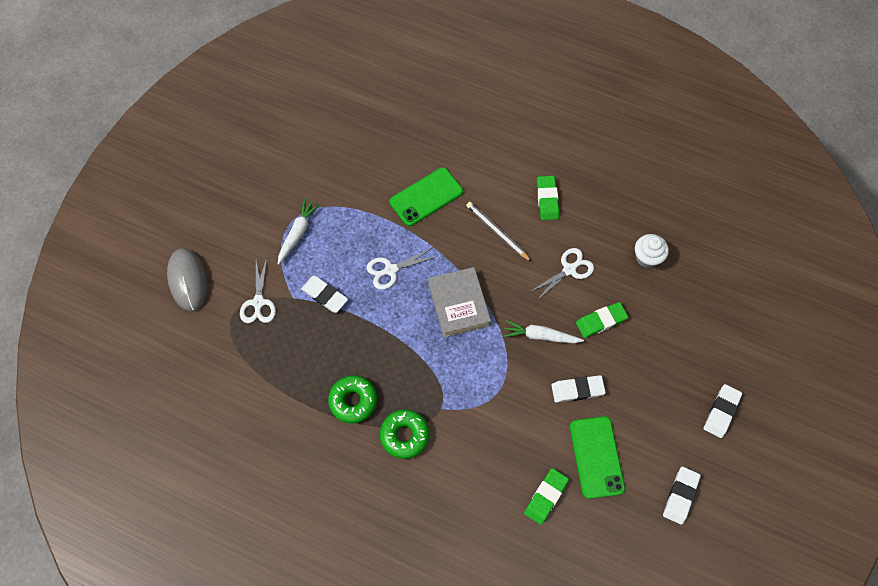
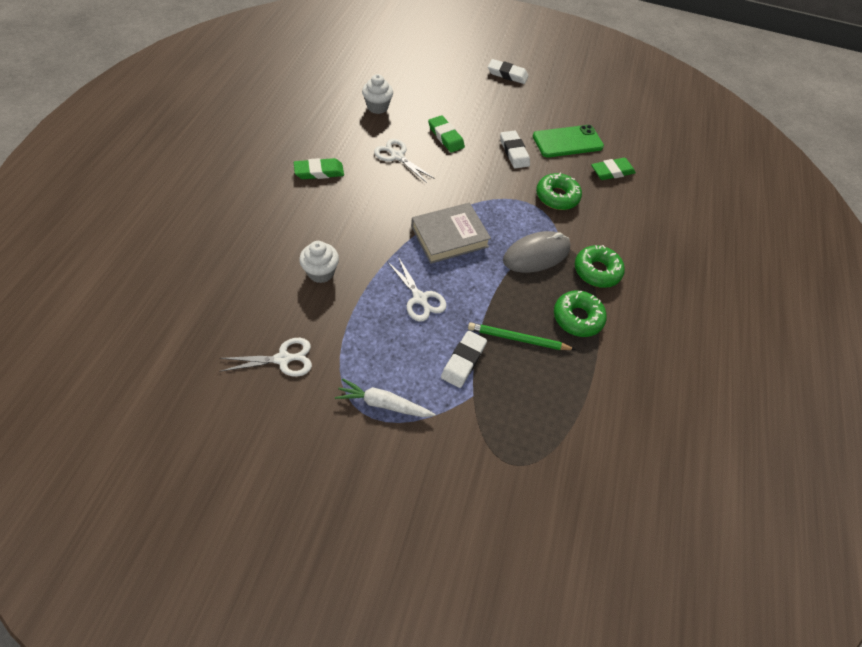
camera: 105 degrees left, 10 degrees down
(188, 280) = (474, 537): grey mouse -> grey mouse (536, 255)
(258, 302) = (487, 434): white scissors -> white scissors (283, 359)
(339, 343) = (518, 339): none -> green pencil
(426, 197) = (321, 272): green phone -> white cupcake
(497, 232) = (361, 209): grey pencil -> none
(507, 421) = (557, 196): none -> green donut
(540, 336) = (469, 175): white carrot -> none
(546, 497) = (612, 171): green eraser -> green eraser turned 45 degrees counterclockwise
(680, 496) = (580, 98): white eraser -> none

